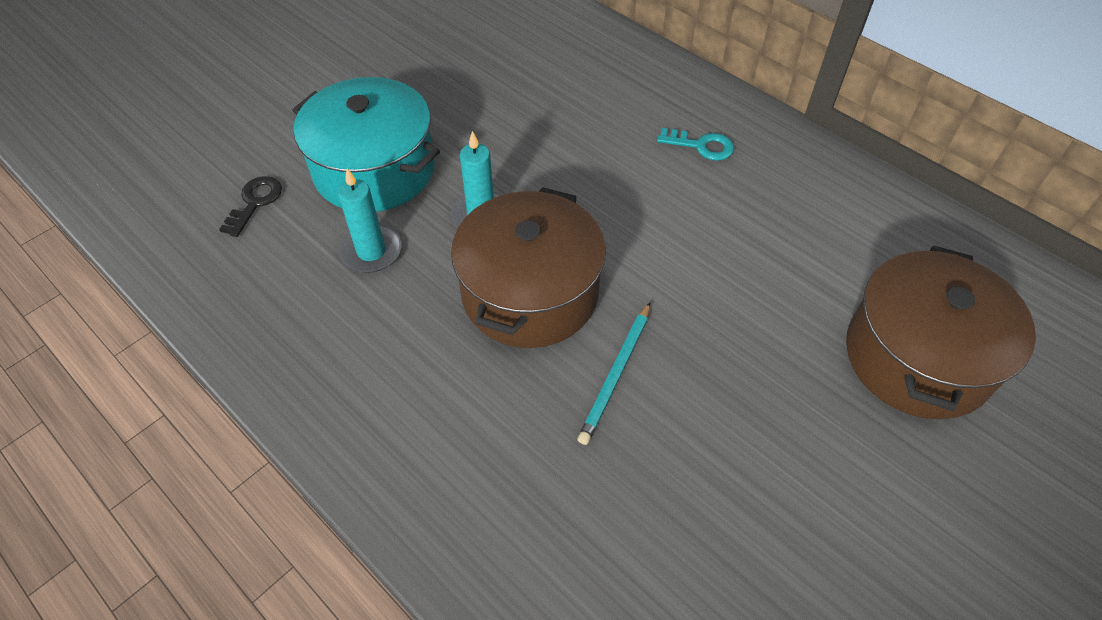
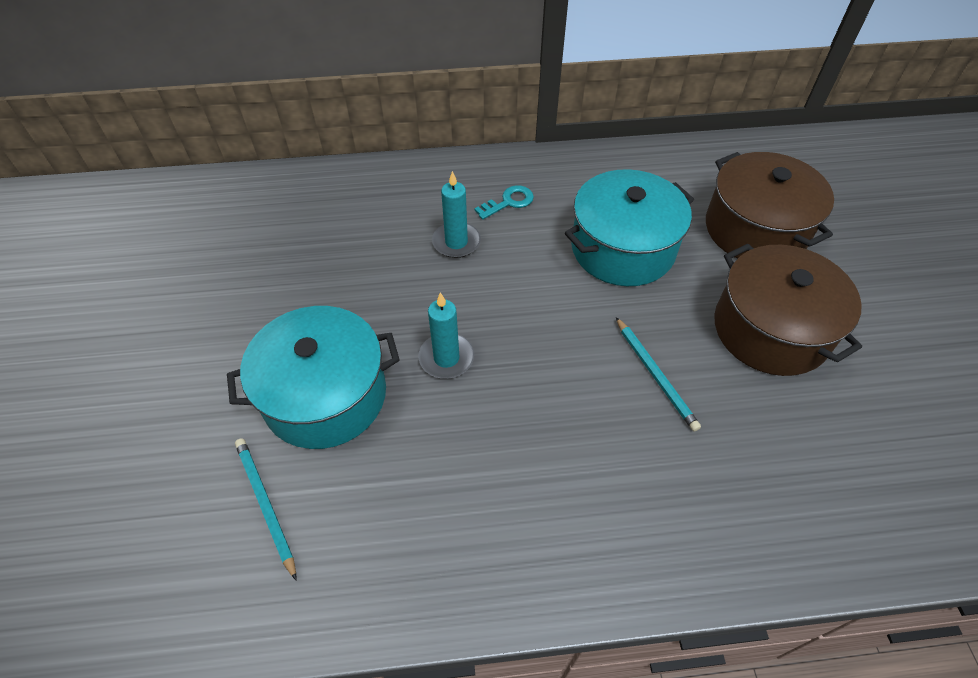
camera: 50 degrees left, 0 degrees up
(255, 202) = (266, 505): black key -> turquoise pencil
(371, 251) = (410, 451): turquoise candle -> turquoise candle (456, 242)
(530, 293) = (546, 376): brown pot -> brown pot (770, 329)
(746, 260) = (622, 248): none -> turquoise pot

